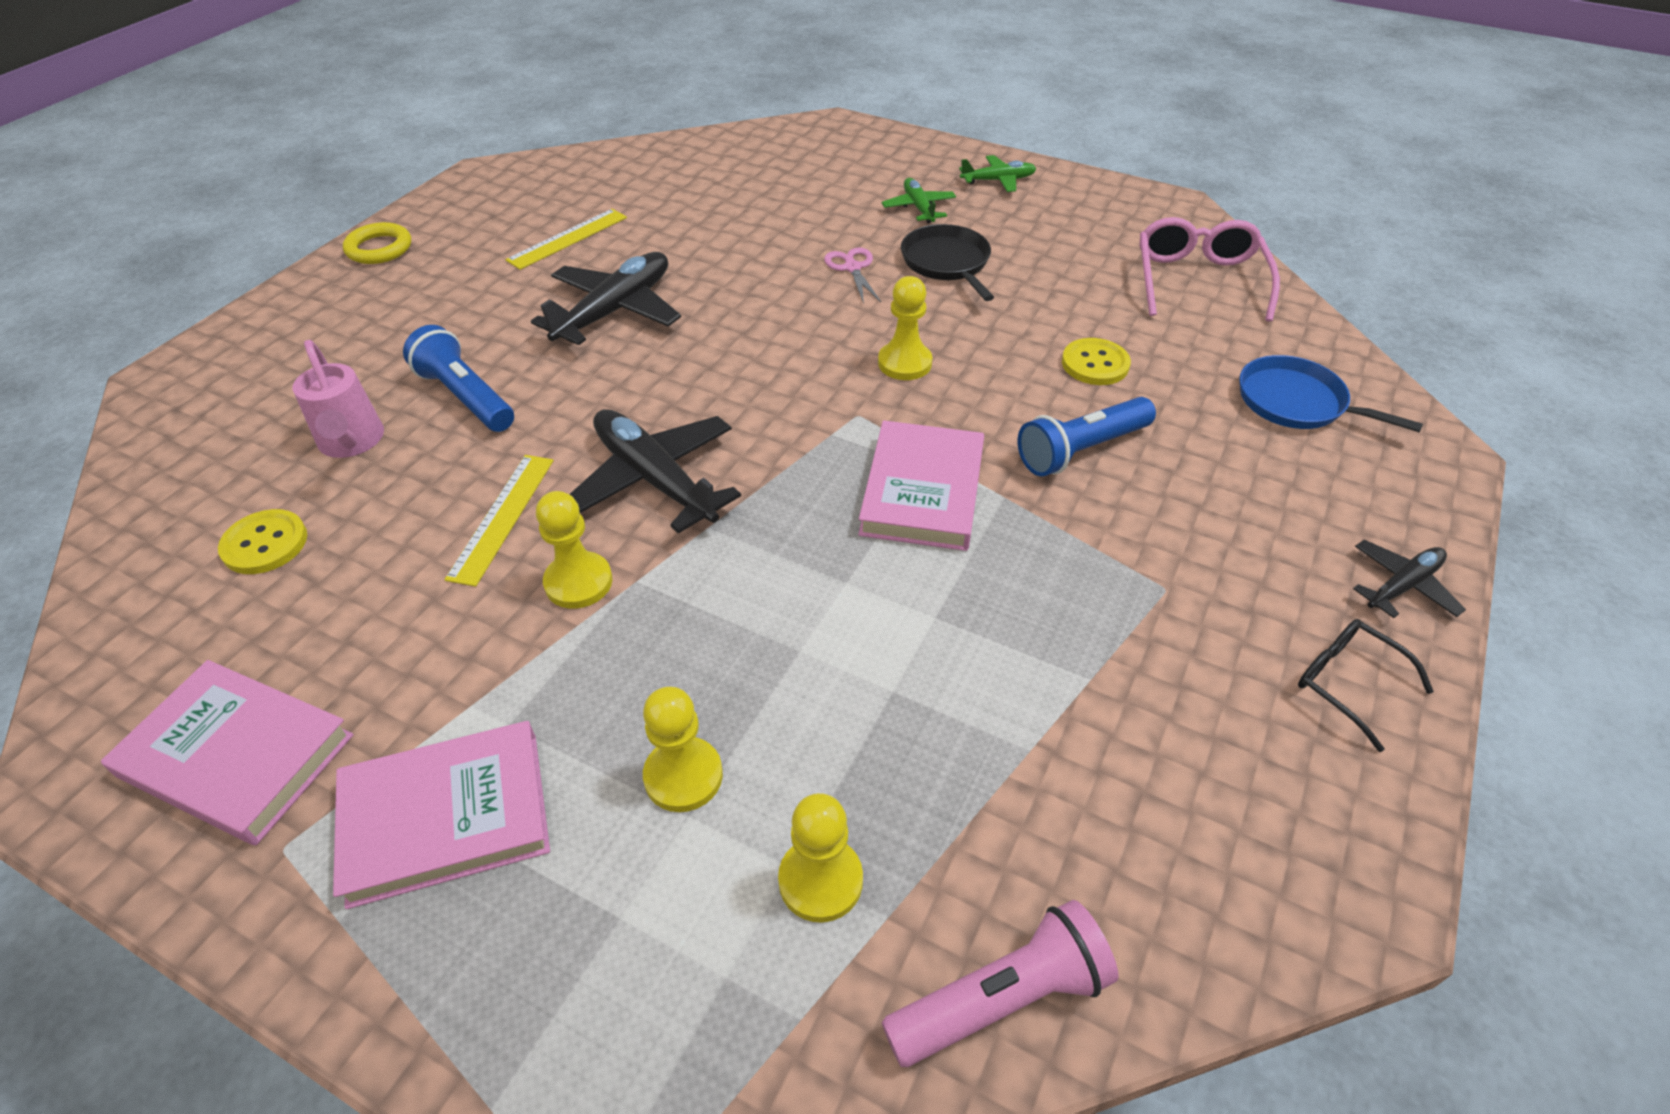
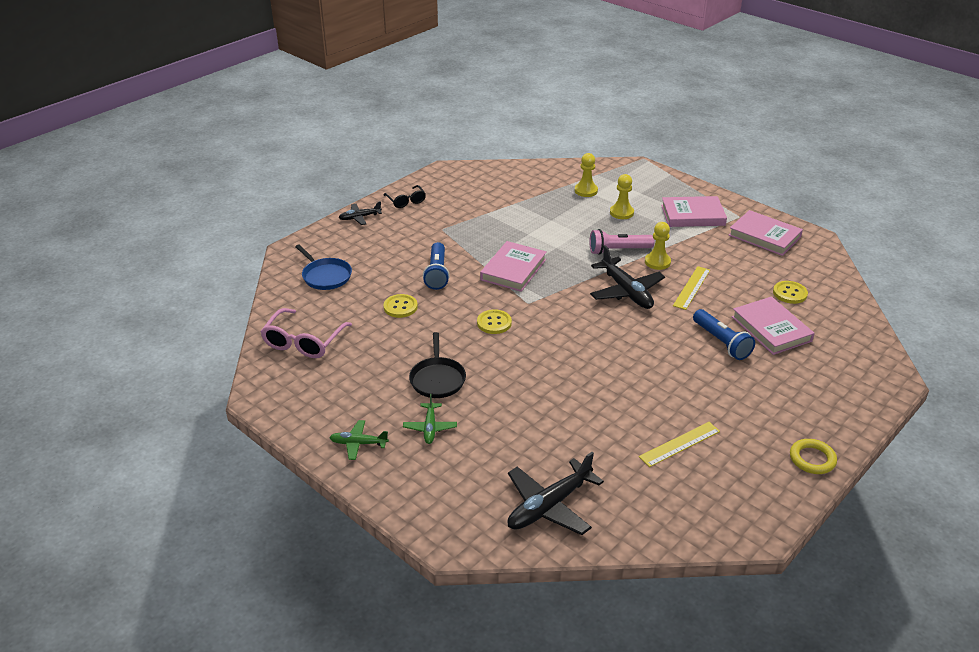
camera: 165 degrees left, 10 degrees down
(352, 442) = (771, 329): pink watering can -> pink book
(615, 311) = (645, 380): black plane -> black plane (549, 506)
(852, 268) = (496, 385): pink scissors -> none
(904, 363) = (494, 323): yellow pawn -> yellow button
(1001, 998) = (547, 170): pink flashlight -> pink flashlight (618, 250)
(1081, 450) = (437, 273): blue flashlight -> blue flashlight turned 105 degrees clockwise

